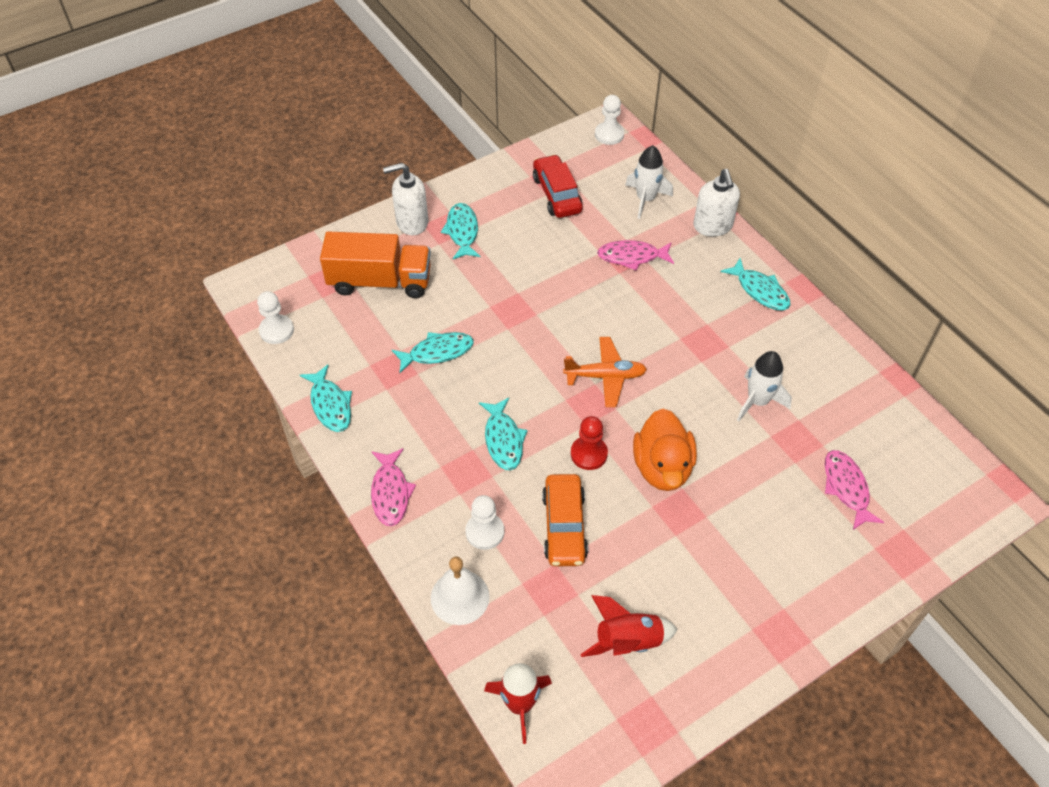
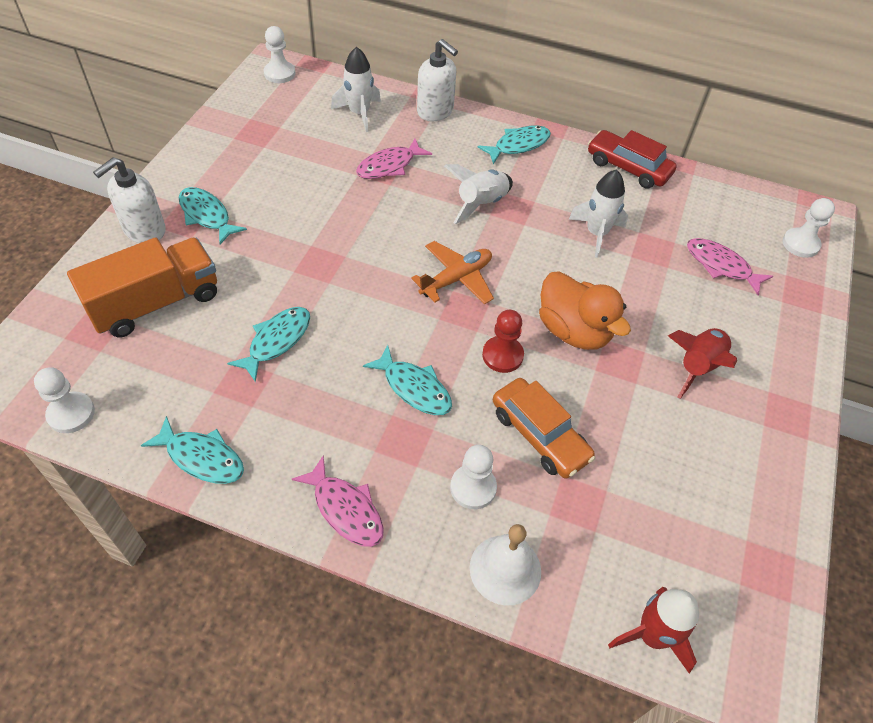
camera: 40 degrees left, 0 degrees up
(557, 194) = (274, 142): red car -> red car (628, 167)
(627, 641) = (685, 504): red rocket -> red rocket (697, 366)
(680, 325) = (481, 203): none -> white rocket
(760, 290) = (518, 145): turquoise fish -> turquoise fish turned 45 degrees counterclockwise
(947, 511) = (800, 244): none -> white pawn

